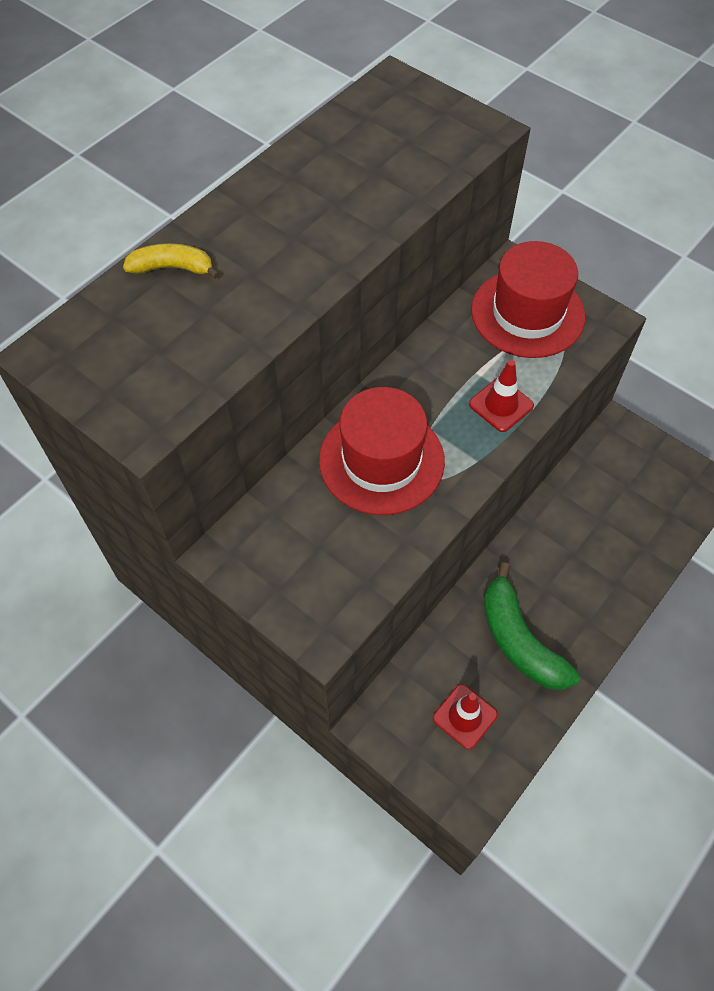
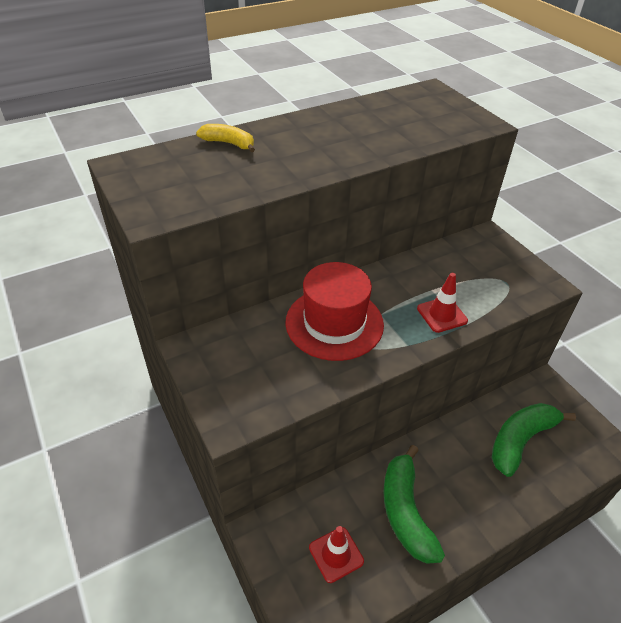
camera: 20 degrees right, 15 degrees down
(527, 313) = (487, 265): red hat -> none
(612, 510) = (520, 440): none -> green banana

